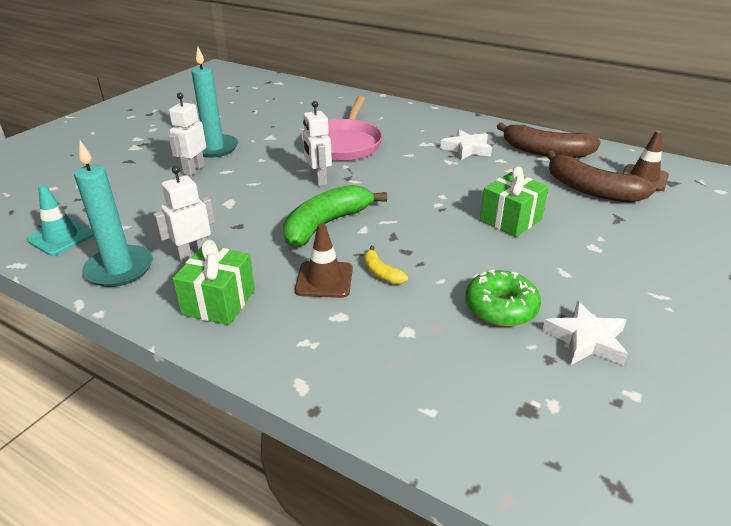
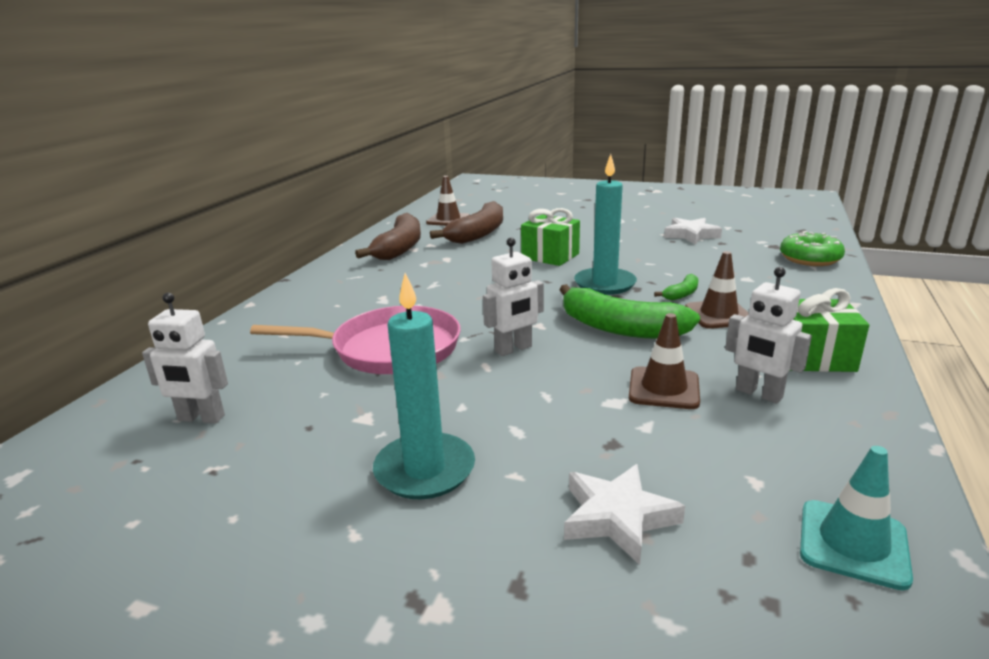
camera: 100 degrees left, 10 degrees down
(119, 269) = (845, 442): turquoise candle -> turquoise candle (605, 284)
(194, 170) = (526, 468): white robot -> white robot (201, 418)
(229, 222) = (664, 388): none -> brown traffic cone
(381, 273) = (681, 294): yellow banana -> green banana
(466, 149) = (397, 278): white star -> white star (618, 517)
(500, 308) = (683, 255): green donut -> green donut (810, 259)

